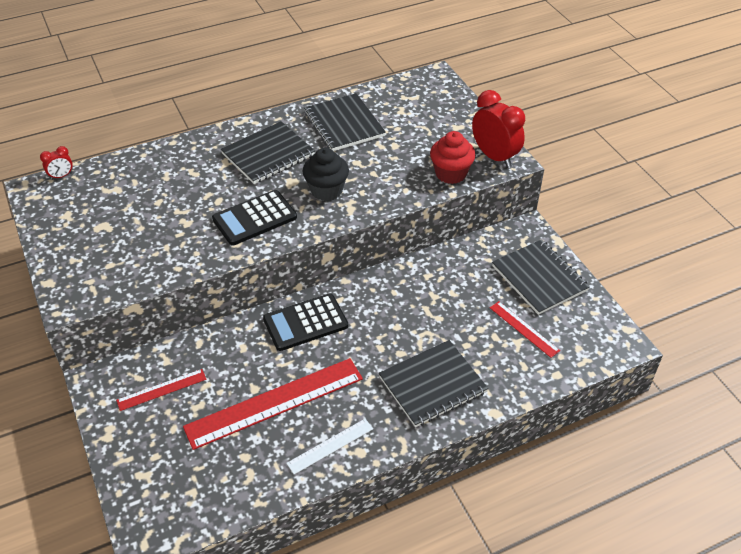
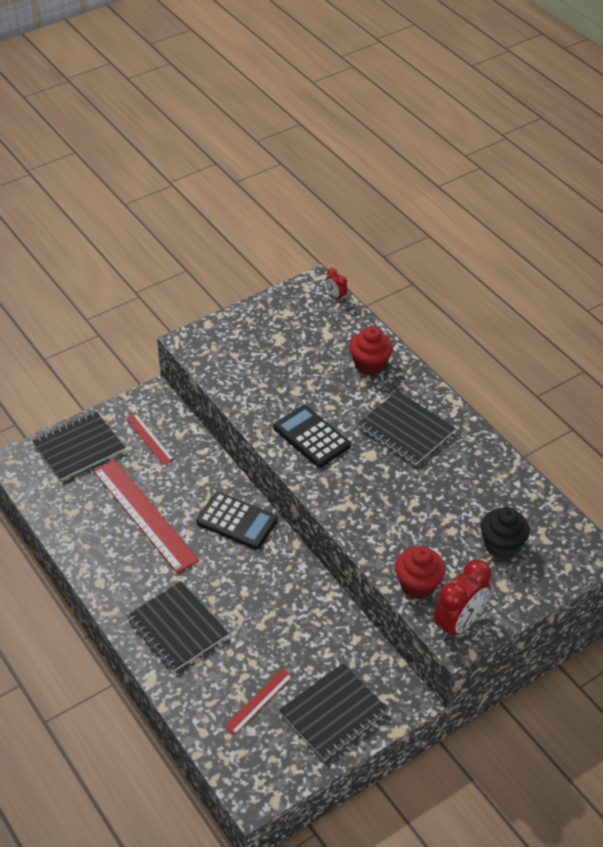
camera: 80 degrees right, 0 degrees up
(173, 166) = (370, 365): none -> red cupcake
(305, 322) = (237, 521): black calculator -> black calculator turned 150 degrees clockwise
(326, 190) = (364, 484): black cupcake -> black cupcake (501, 546)
(330, 446) = (104, 560): white ruler -> none
(344, 124) = (473, 482): black notebook -> black notebook (79, 447)

